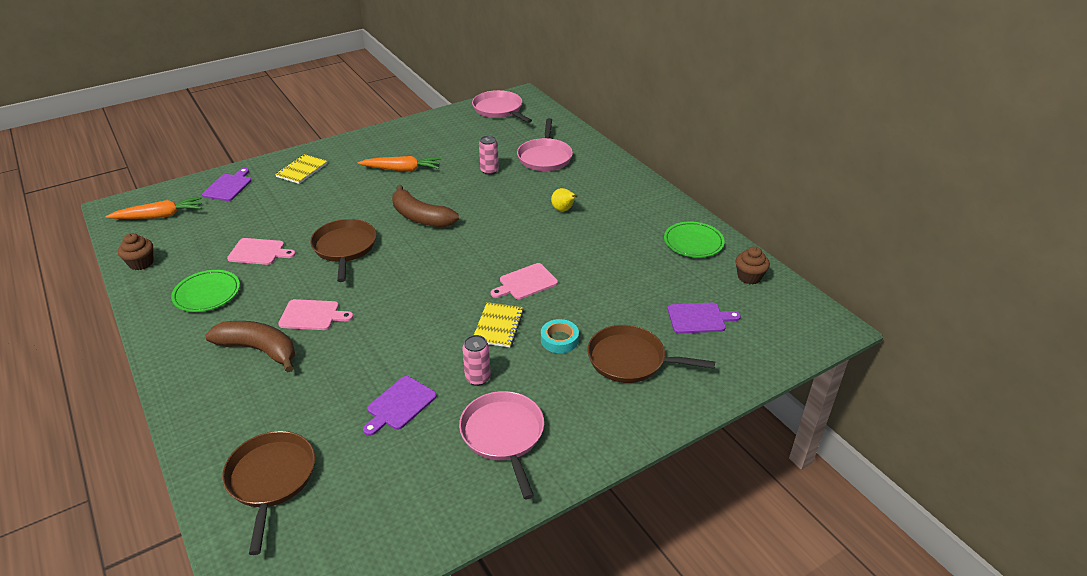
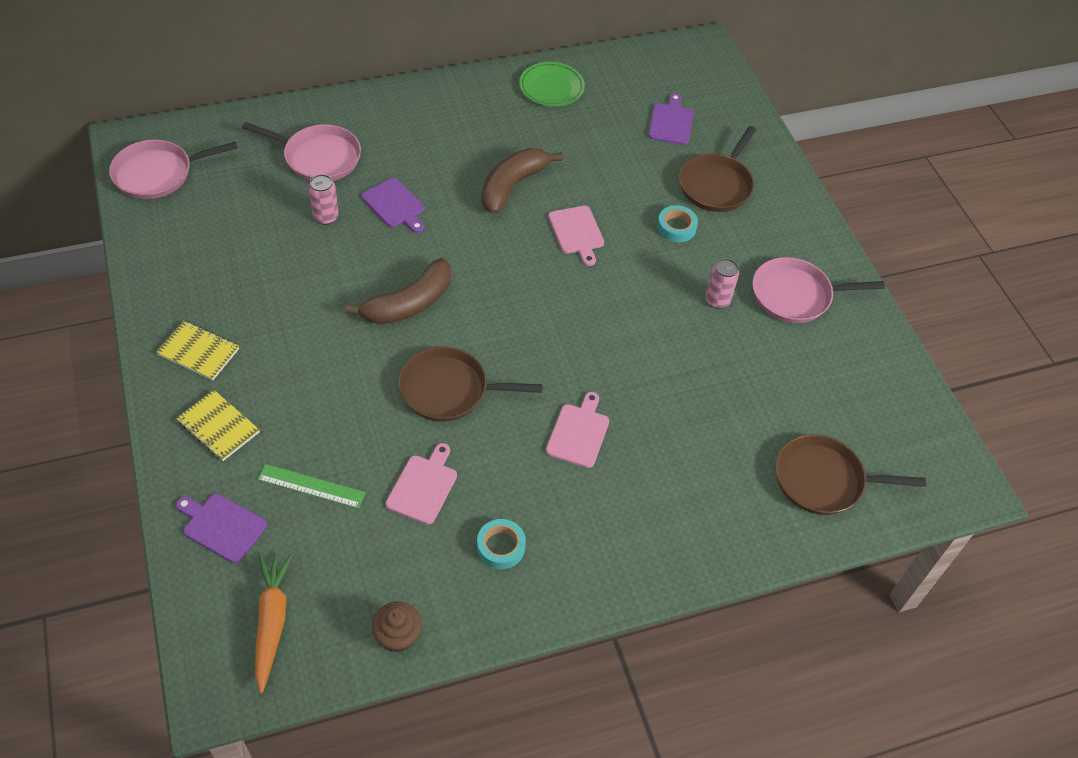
camera: 80 degrees left, 15 degrees up
(207, 294) = (501, 547): green plate -> turquoise tape
(258, 210) = (311, 486): none -> green ruler
(259, 350) = (628, 488): brown banana -> brown banana (512, 186)
(399, 405) = (742, 367): purple cutting board -> purple cutting board (395, 205)
(402, 169) = (276, 307): orange carrot -> none
(498, 326) = (643, 269): yellow notebook -> yellow notebook (198, 352)
(563, 210) = (448, 169): yellow pear -> none
(749, 277) = (620, 69): brown cupcake -> none

